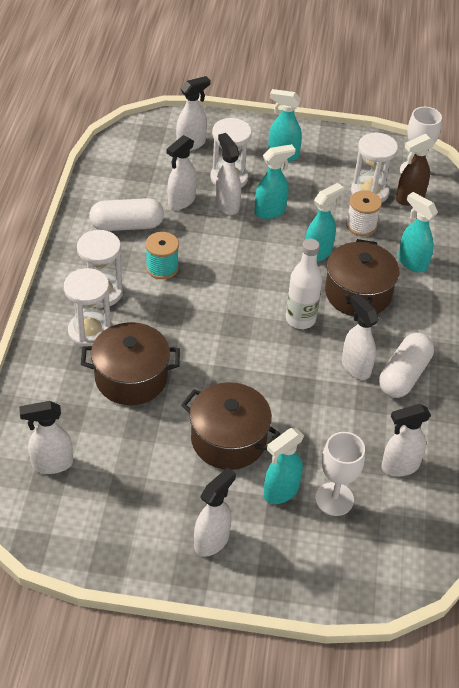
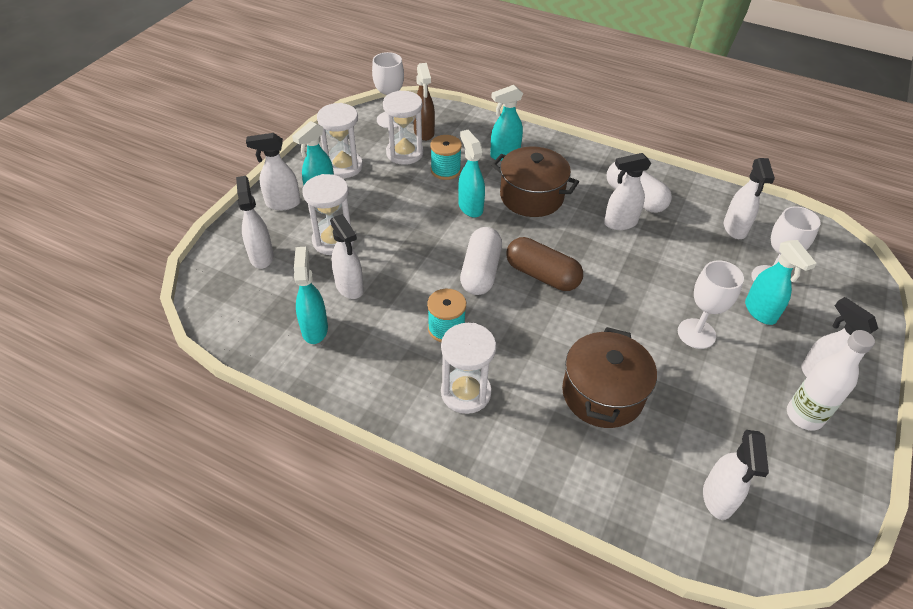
camera: 70 degrees left, 0 degrees up
(89, 331) = (524, 418): white hourglass -> white hourglass (344, 166)
(127, 225) = (366, 344): white capsule -> white capsule (480, 271)
(227, 205) = (373, 253): white spray bottle -> white spray bottle (282, 203)
(228, 440) = (696, 333): brown pot -> white goblet
(252, 318) = (542, 275): none -> brown capsule
(270, 211) = (398, 223): turquoise spray bottle -> turquoise spray bottle (314, 329)
(300, 319) = (553, 242): white bottle -> white bottle (804, 416)
(361, 225) = (445, 170): white spool -> turquoise spool

